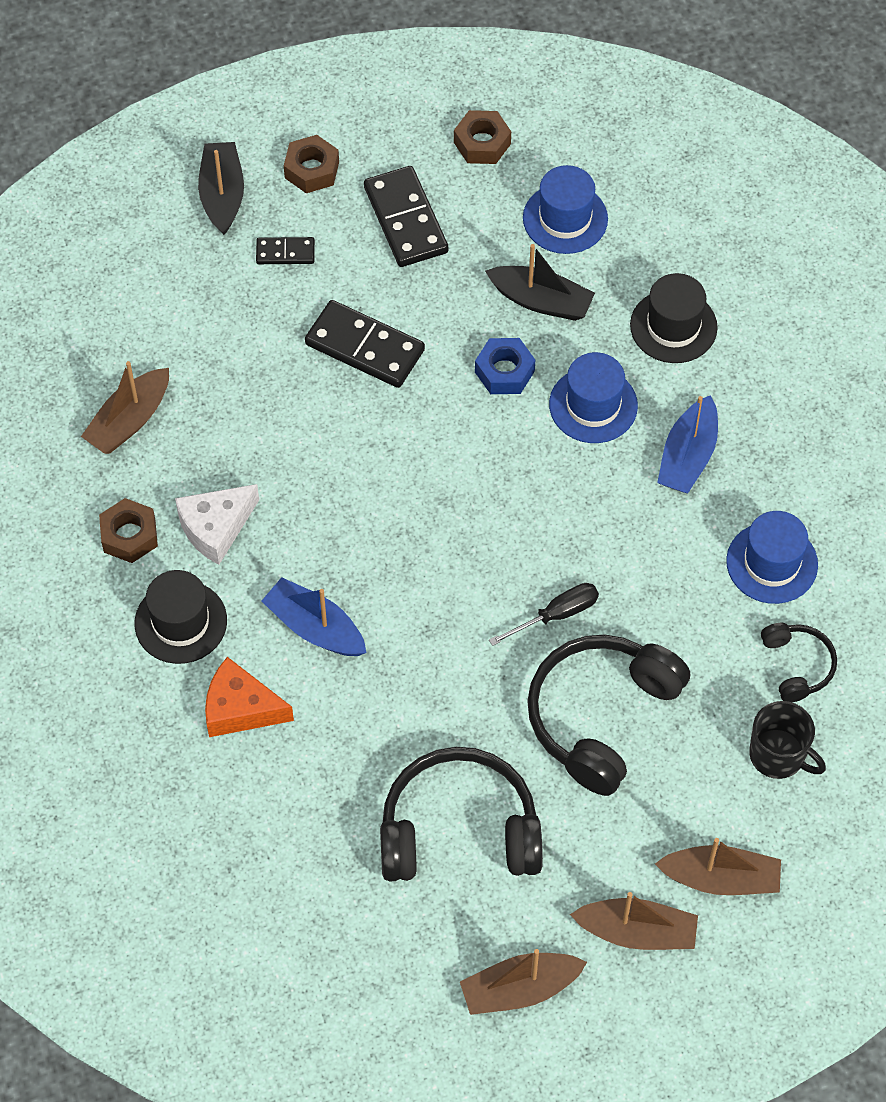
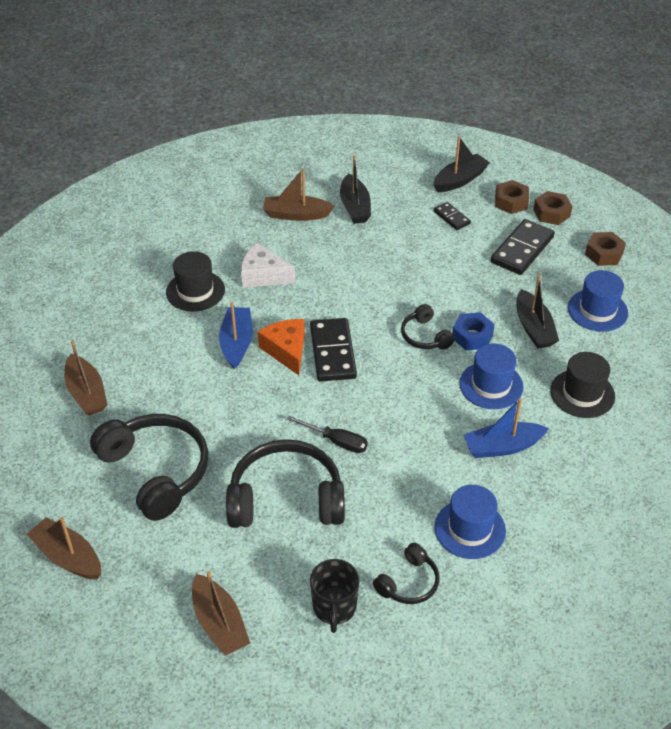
camera: 55 degrees right, 15 degrees down
(129, 536) = (229, 248): brown nut -> brown nut (551, 213)
(172, 345) = (355, 207): none -> black boat
(240, 708) = (162, 339): orange cheese -> orange cheese (286, 350)
(365, 347) = (428, 274): black domino -> black domino (333, 352)
(465, 419) = (425, 336): none -> black headphones
(637, 932) = (148, 597): brown boat -> brown boat (86, 393)

